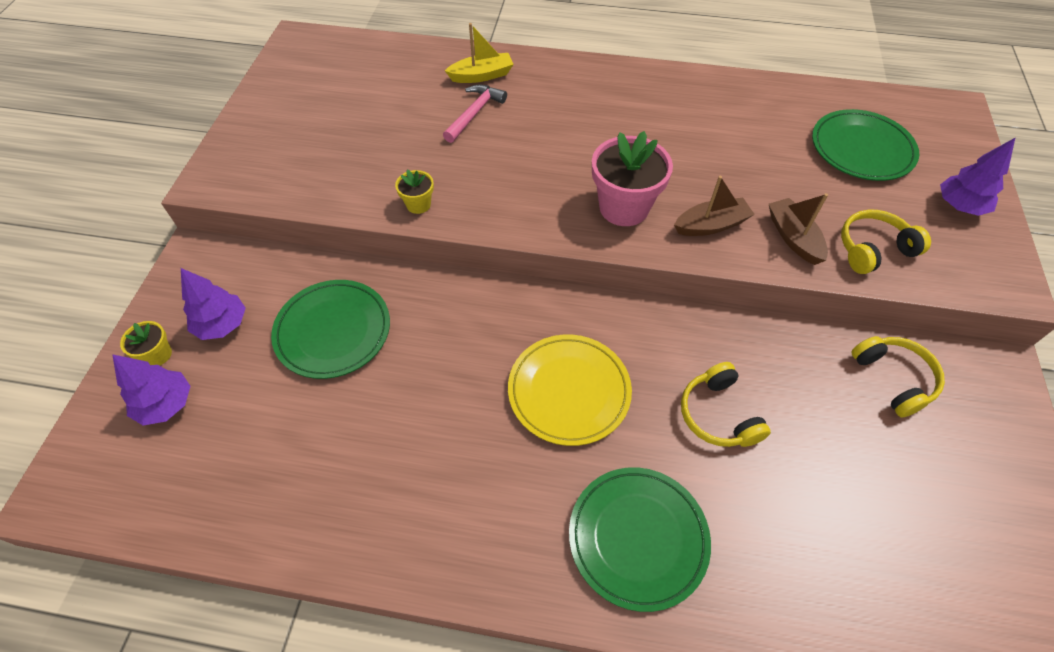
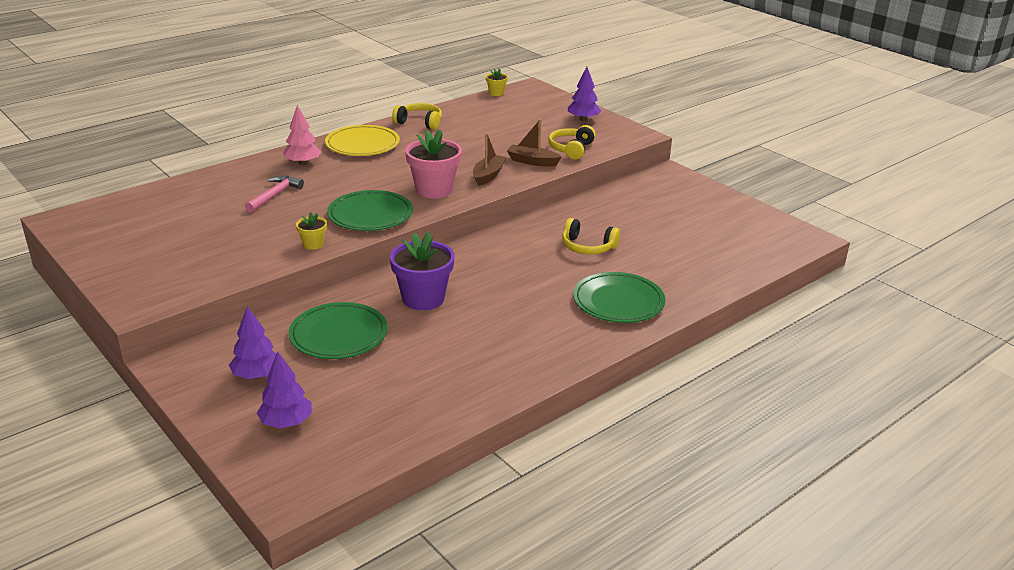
camera: 50 degrees left, 25 degrees down
(158, 354) = (235, 411): yellow flower pot -> yellow flower pot (496, 93)
(456, 346) = (423, 298): none -> purple flower pot
(474, 113) = (275, 195): pink hammer -> pink hammer turned 45 degrees clockwise
(482, 75) = (247, 178): yellow boat -> none
(552, 84) = (303, 163): none -> pink tree
(569, 391) = (510, 279): yellow plate -> yellow plate (362, 144)
(861, 149) = (512, 118): green plate -> green plate (370, 215)
(893, 379) = (636, 197): yellow headphones -> yellow headphones (419, 123)

